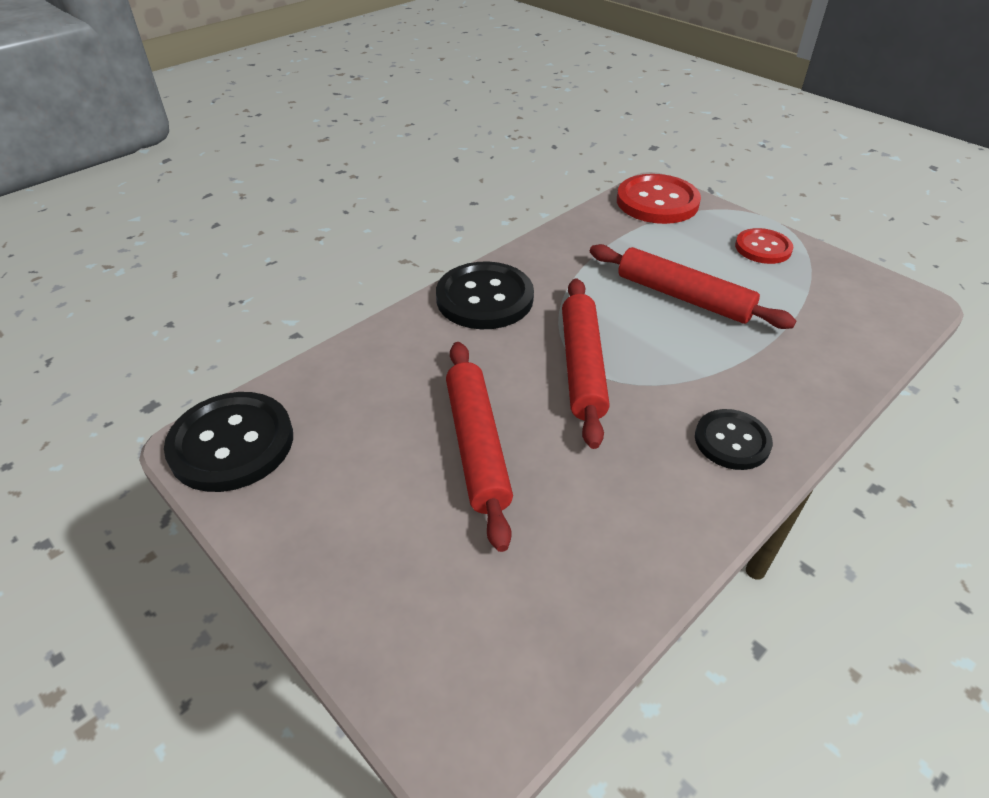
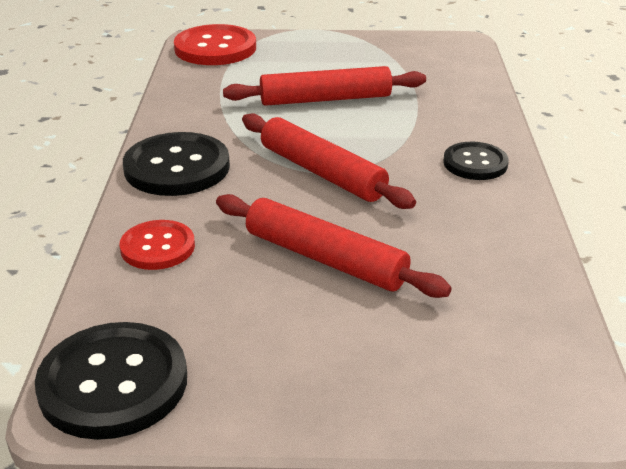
camera: 45 degrees left, 10 degrees down
(763, 248) = (333, 48): red button -> red button (157, 247)

